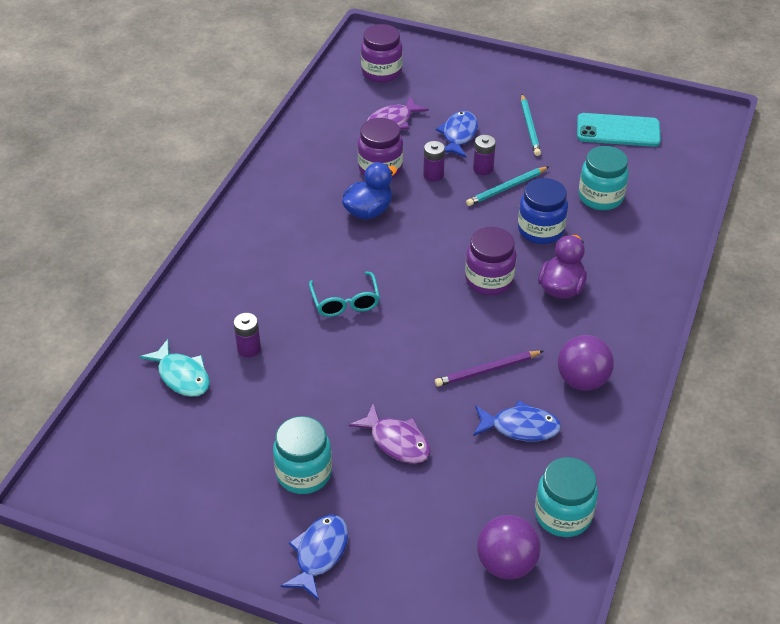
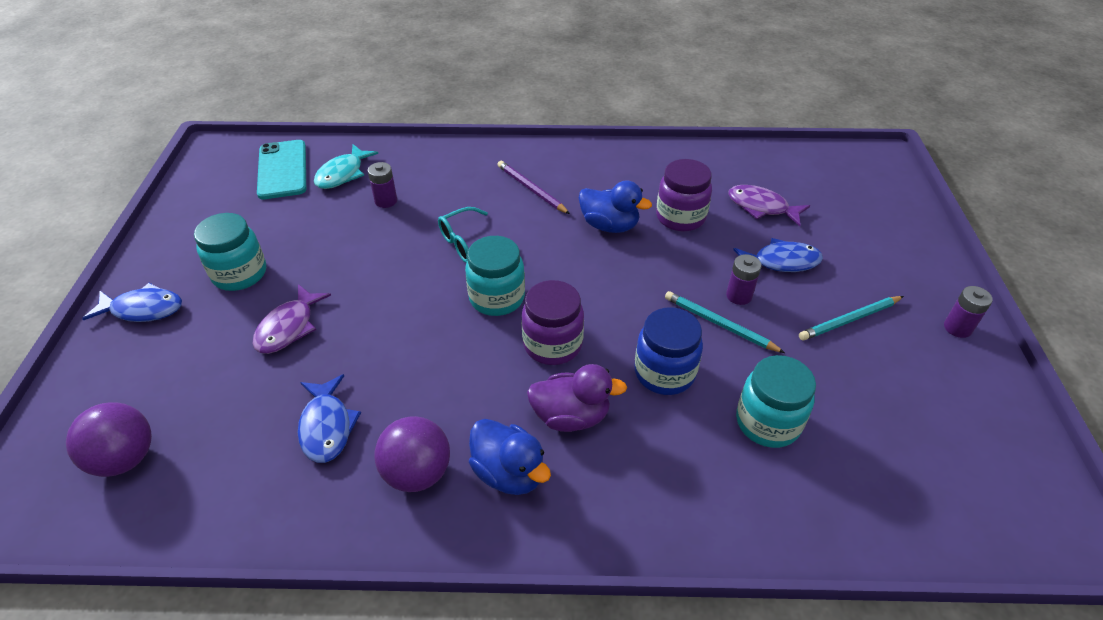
camera: 70 degrees right, 0 degrees up
(381, 72) = (836, 180): purple jar -> none
(433, 175) = (698, 258): purple battery -> purple battery (957, 328)
(487, 370) = (408, 376): purple pencil -> purple pencil (531, 189)
(563, 515) = (196, 499): turquoise jar -> turquoise jar (497, 298)
(598, 331) = (509, 473): none -> blue duck
(618, 130) = (922, 414): turquoise phone -> turquoise phone (282, 170)

